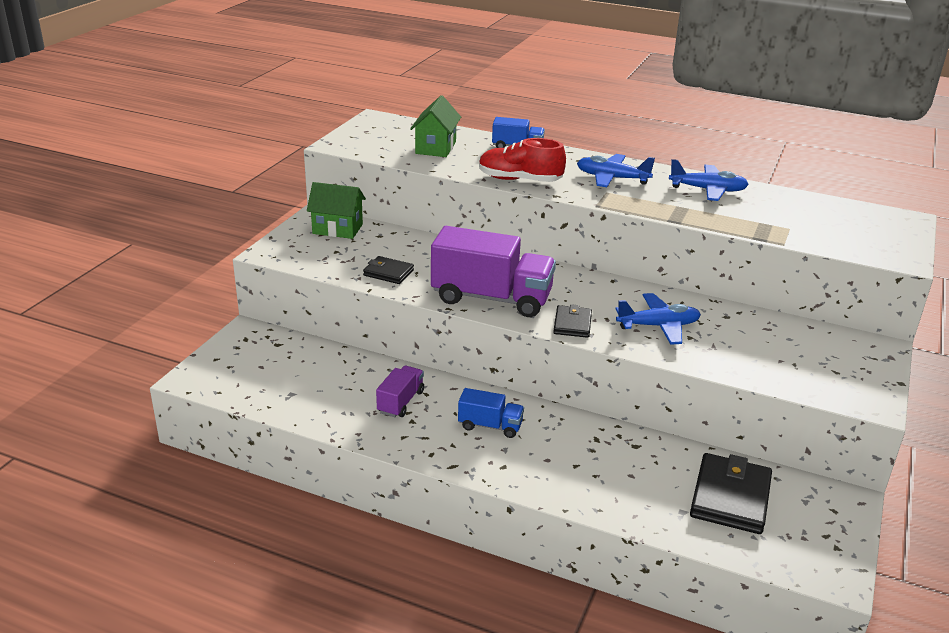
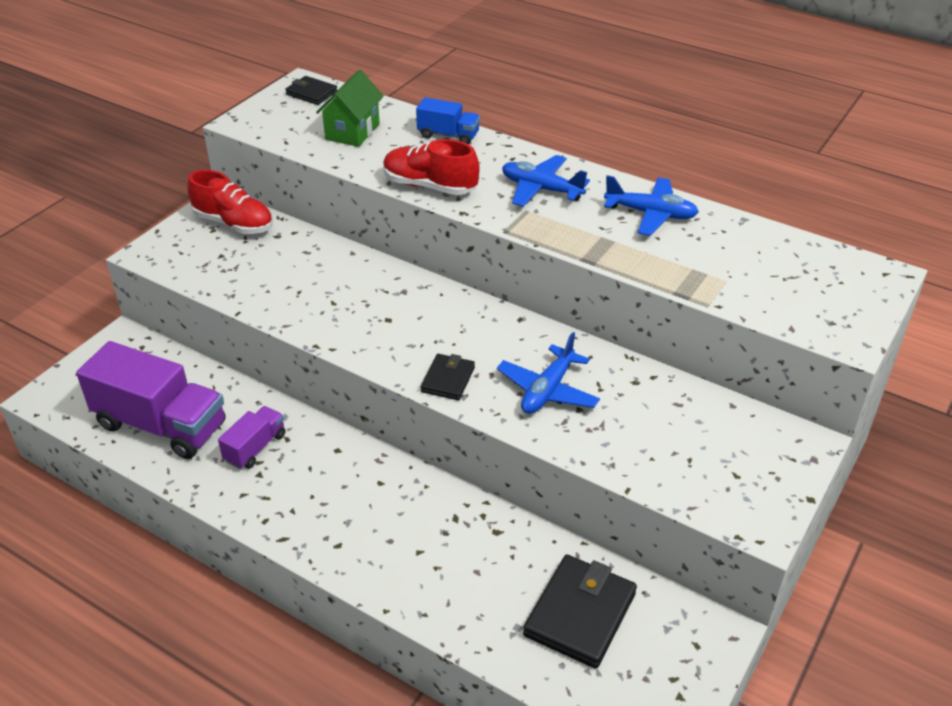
camera: 10 degrees right, 10 degrees up
(337, 229) = (234, 223): green house -> red shoe
(388, 273) = (267, 290): black wallet -> black wallet (311, 93)
(490, 426) = (342, 489): blue truck -> none
(491, 298) = (369, 335): purple truck -> purple truck (161, 425)
(658, 326) = (547, 390): blue plane -> blue plane turned 120 degrees clockwise

